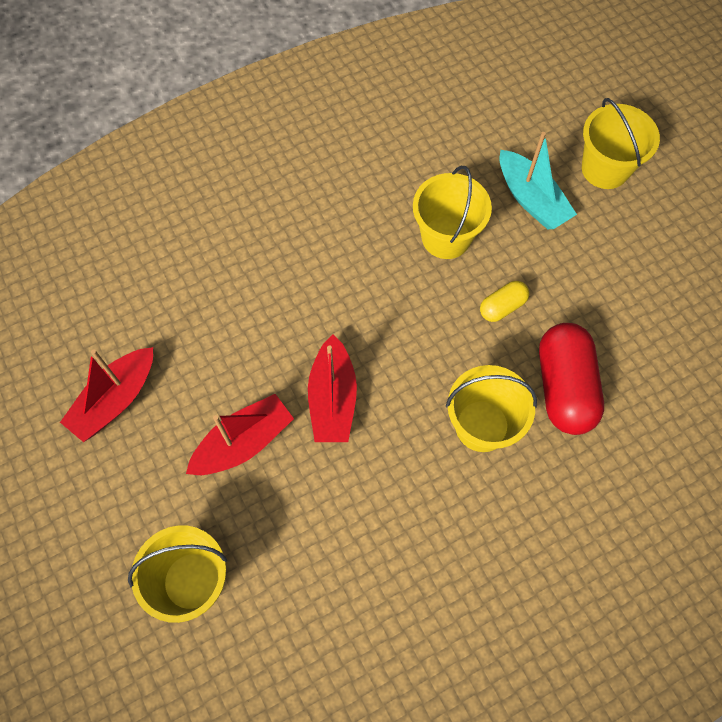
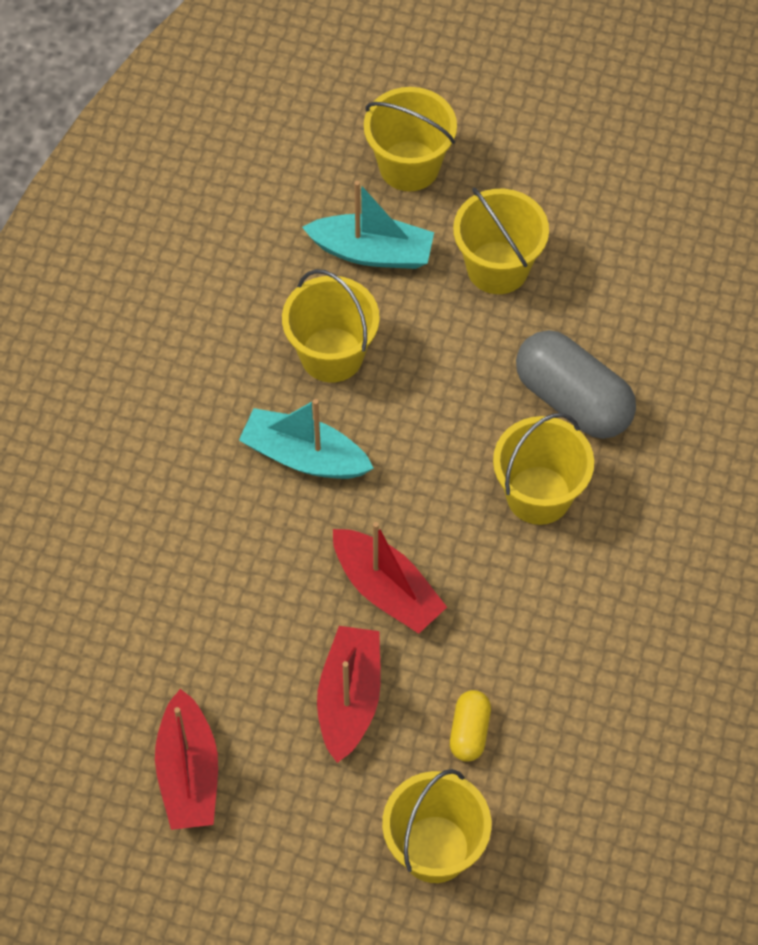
camera: 45 degrees left, 5 degrees down
(369, 280) = (304, 456): none -> turquoise boat
(502, 307) = (449, 375): yellow capsule -> yellow capsule (469, 731)
(564, 387) = (573, 400): red capsule -> grey capsule
(598, 269) = (497, 267): none -> yellow bucket

